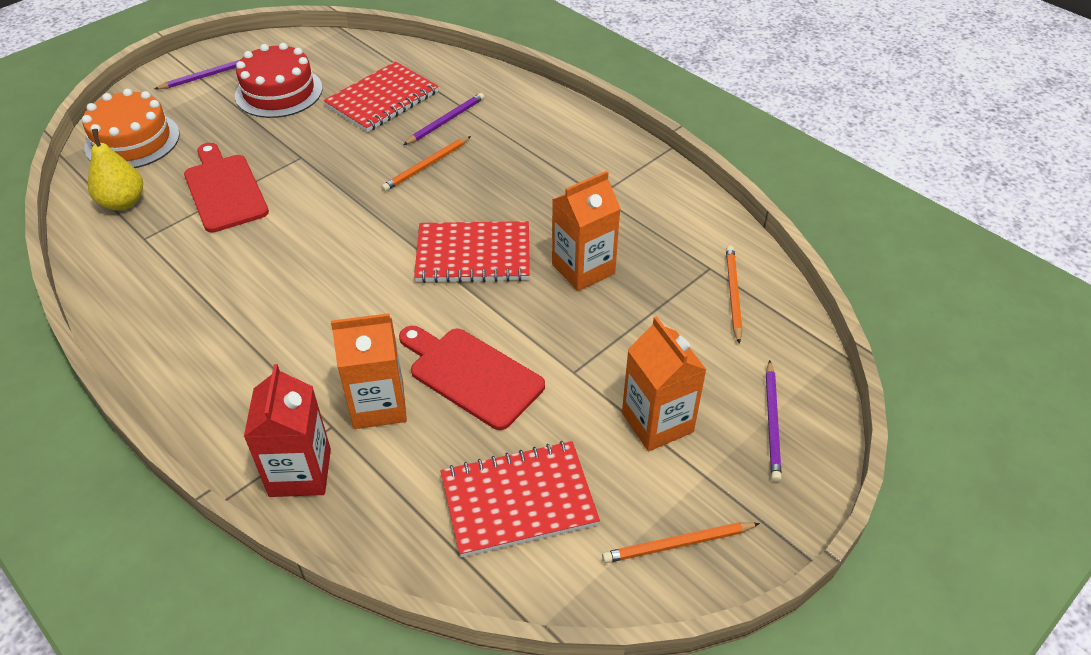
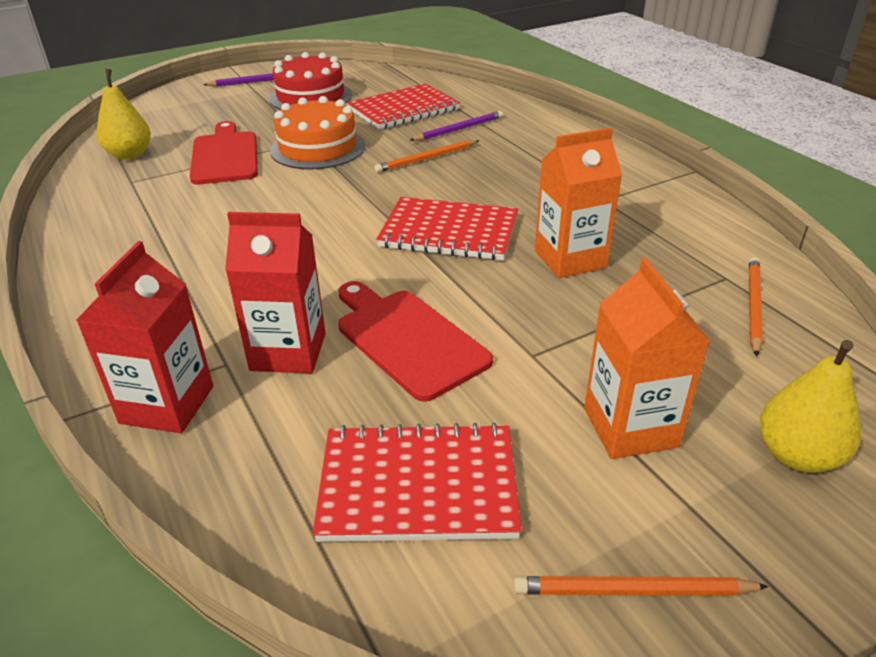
camera: 15 degrees right, 10 degrees down
(132, 141) = (165, 116): orange cake -> orange cake (318, 148)
(378, 405) = (288, 352): orange carton -> red carton
(772, 422) = (797, 455): purple pencil -> yellow pear

